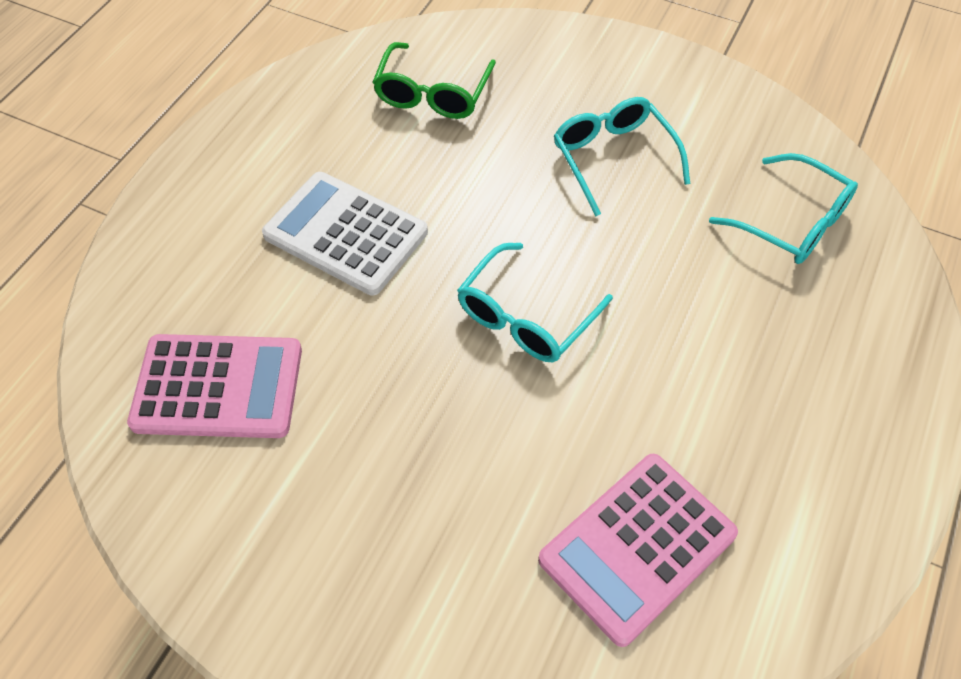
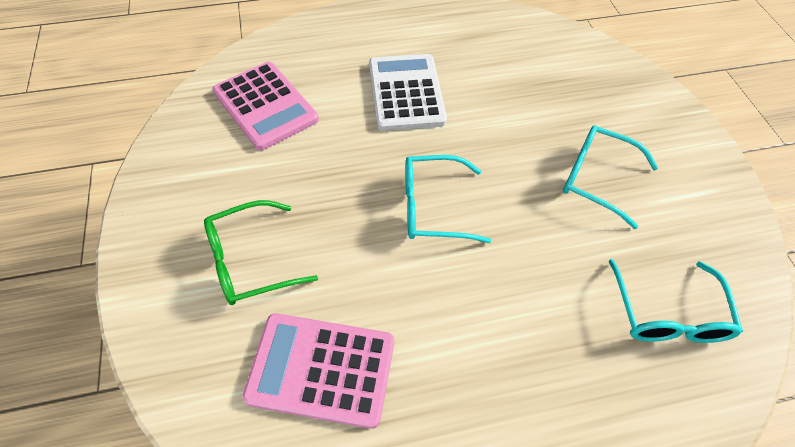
camera: 50 degrees right, 0 degrees up
(433, 92) = (542, 66): green glasses -> green glasses (251, 260)
(614, 159) = (597, 179): turquoise glasses -> turquoise glasses turned 90 degrees counterclockwise

